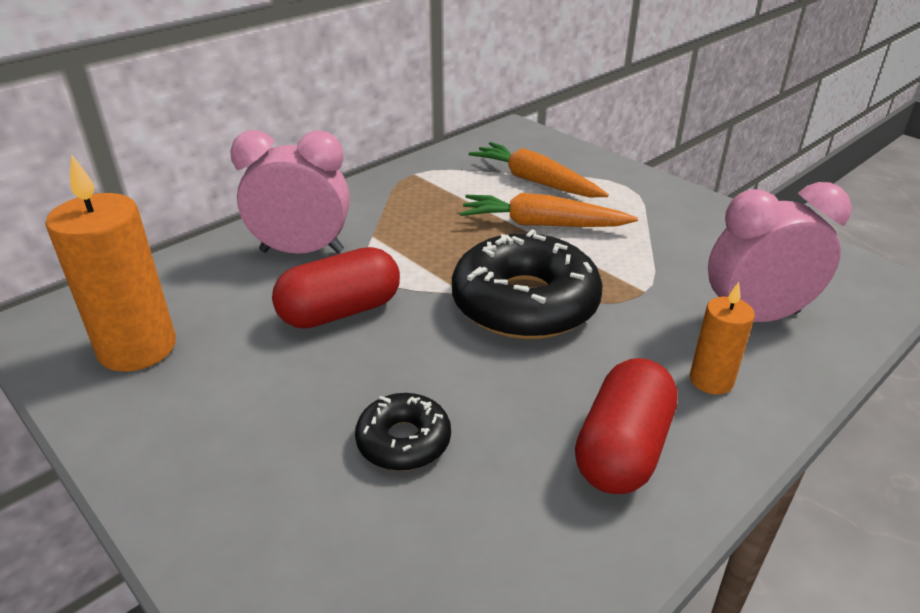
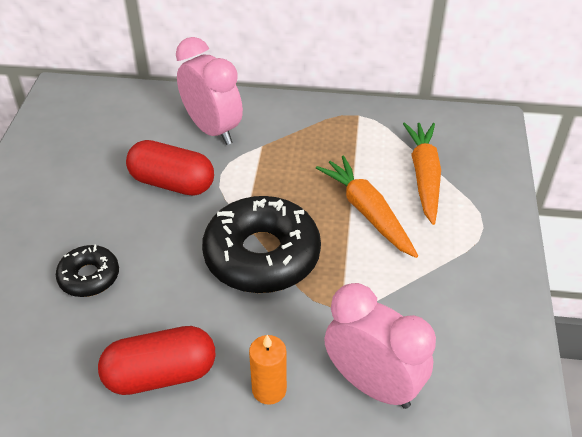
camera: 50 degrees right, 10 degrees up
(137, 348) = (72, 135): orange candle -> none

